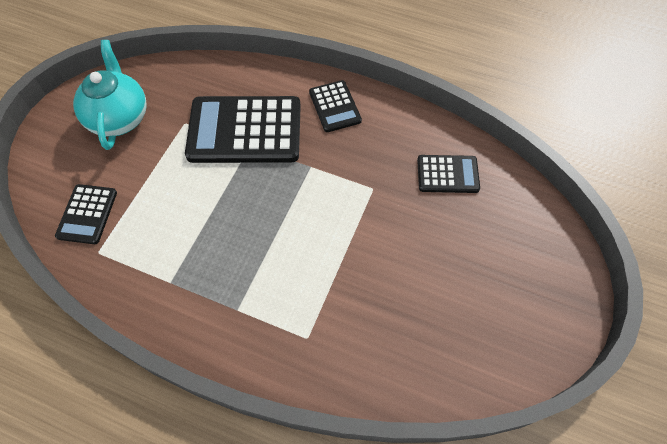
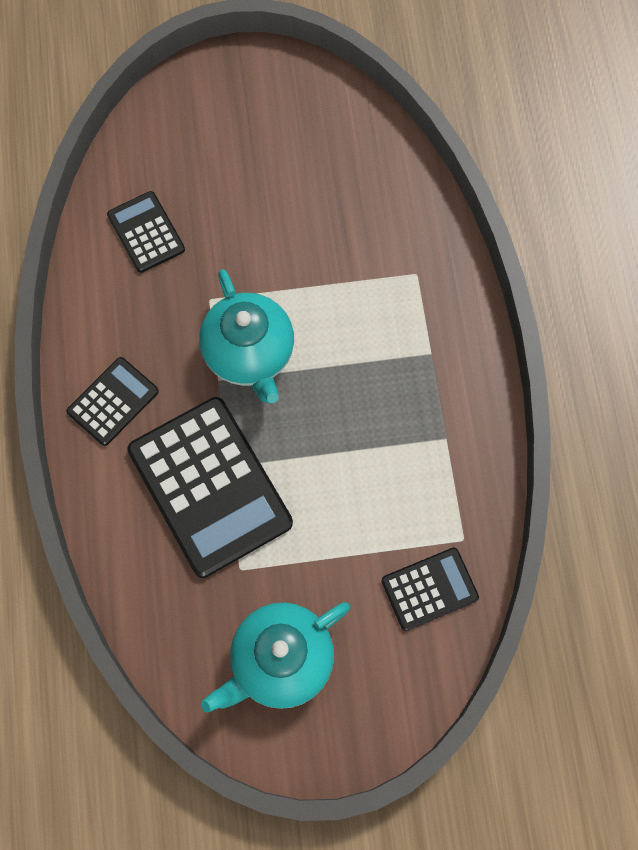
camera: 120 degrees left, 10 degrees up
(316, 192) = (250, 354): none -> turquoise teapot

